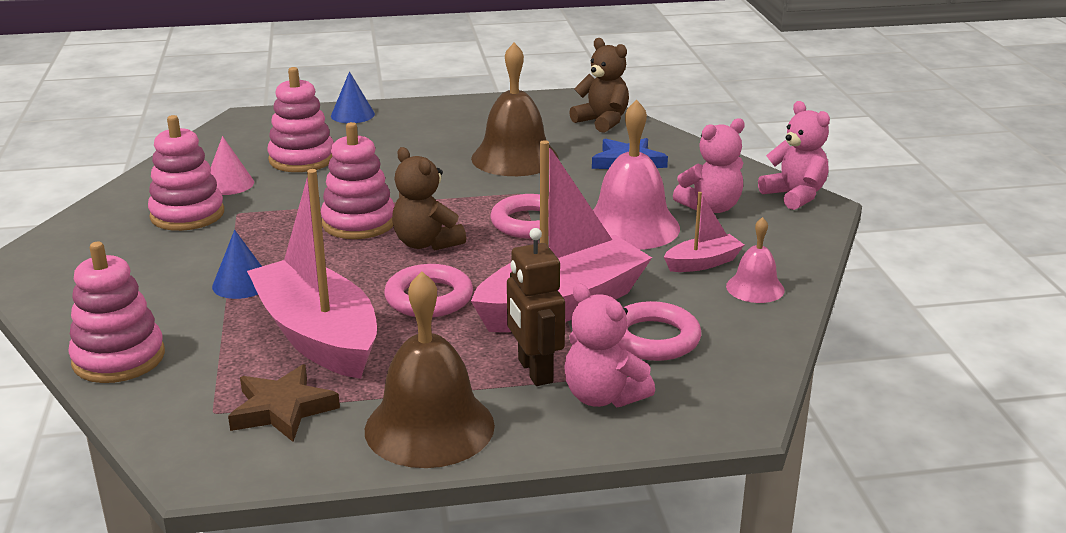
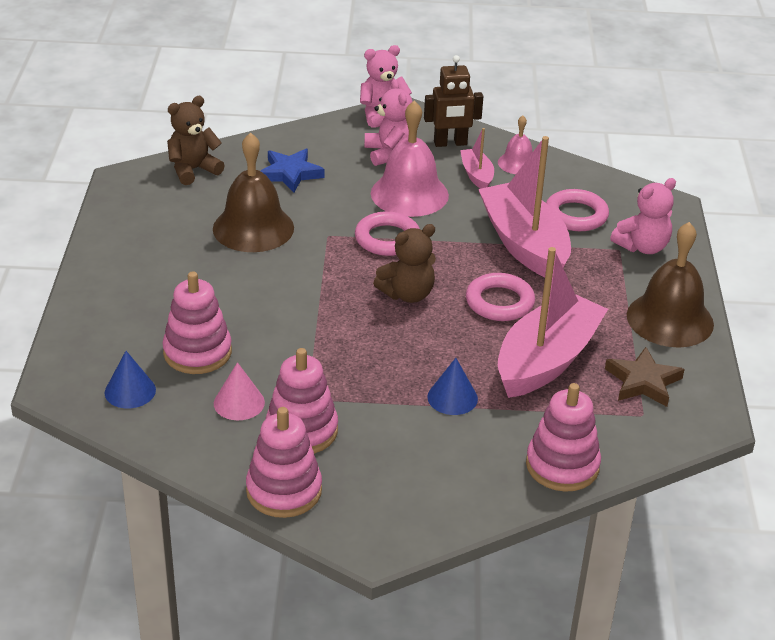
camera: 80 degrees left, 10 degrees up
(318, 336) = (546, 360): pink boat -> pink boat turned 150 degrees clockwise
(352, 115) = (92, 312): blue cone -> blue cone (130, 391)
(359, 223) = (356, 327): pink stacking toy -> pink stacking toy (284, 490)
(534, 371) = (609, 269): brown robot -> brown robot (450, 143)

